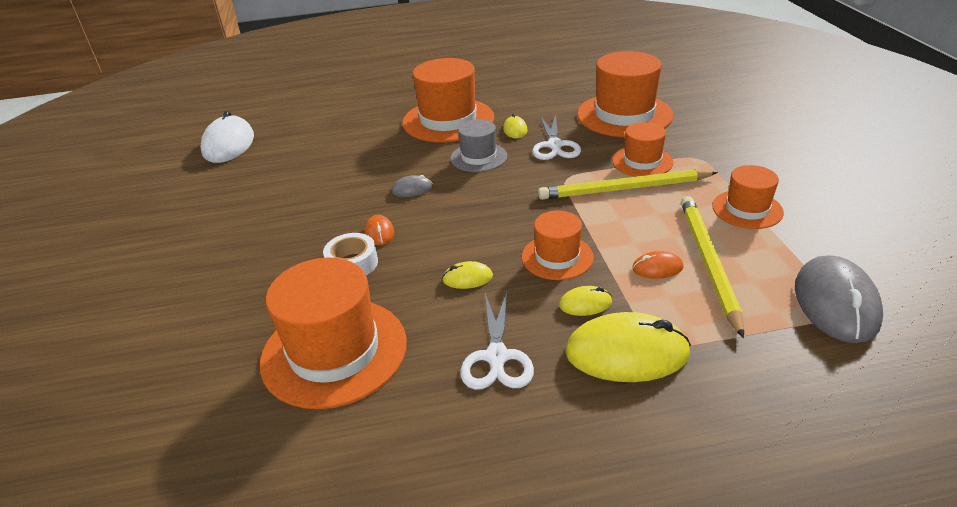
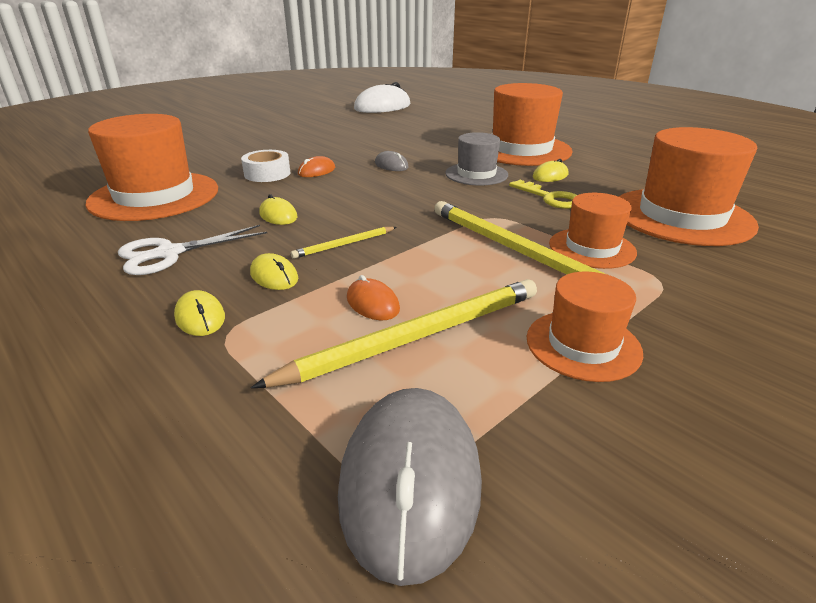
camera: 55 degrees right, 5 degrees down
(554, 145) = (550, 198): white scissors -> yellow key
(557, 257) = (344, 244): orange hat -> yellow pencil
(627, 353) = (200, 317): yellow mouse -> yellow mouse, size x0.48
(835, 303) = (410, 481): grey mouse -> grey mouse turned 60 degrees counterclockwise

